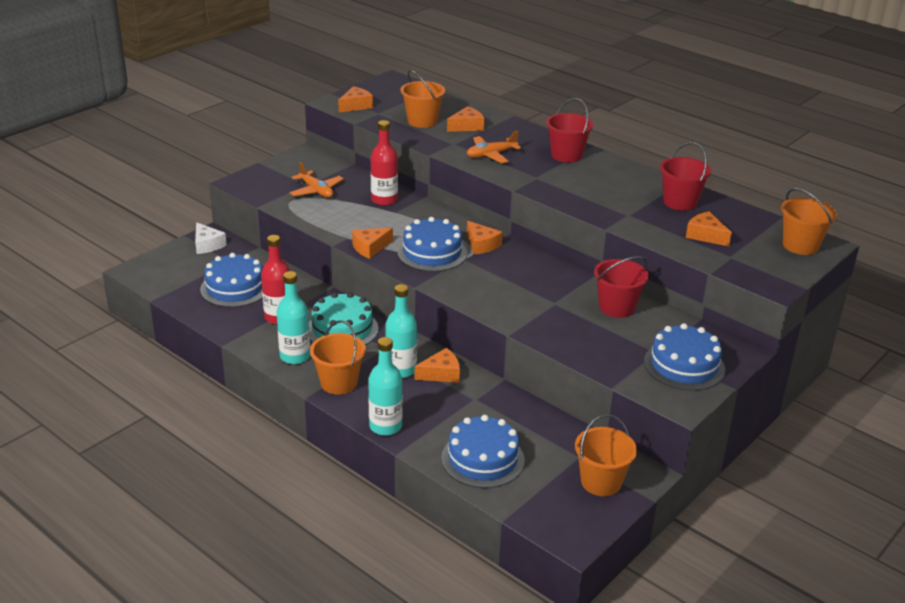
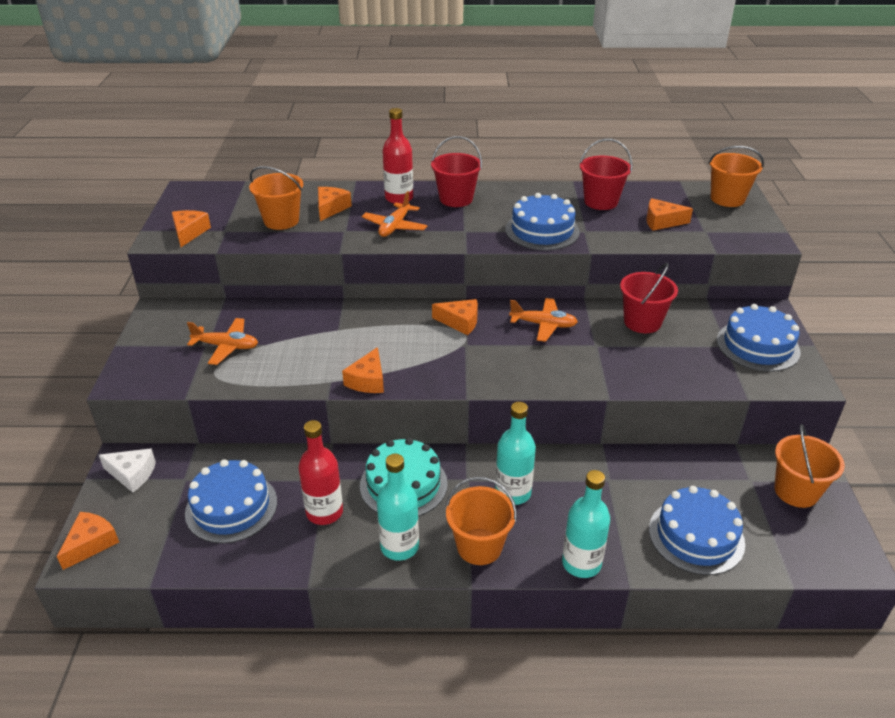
camera: 40 degrees left, 5 degrees up
(384, 200) = (310, 322): red bottle -> red bottle (399, 198)
(432, 252) = (430, 353): blue cake -> blue cake (542, 231)
(441, 374) = (549, 473): orange cheese -> orange cheese (91, 543)
(537, 274) = (543, 325): none -> orange plane

